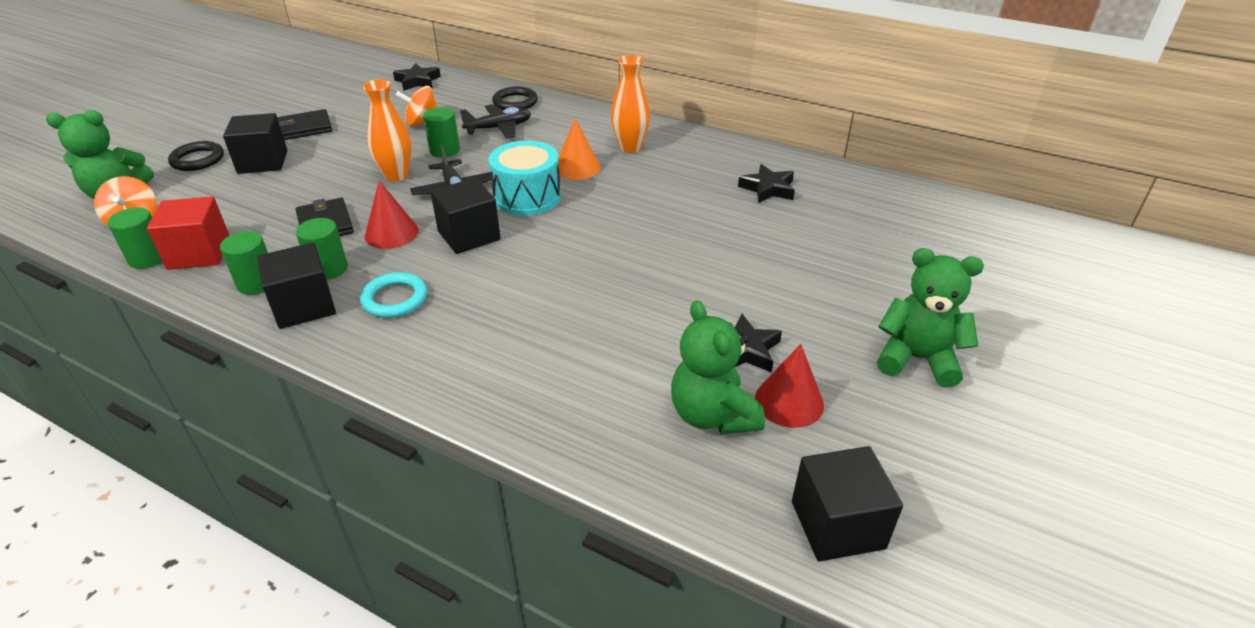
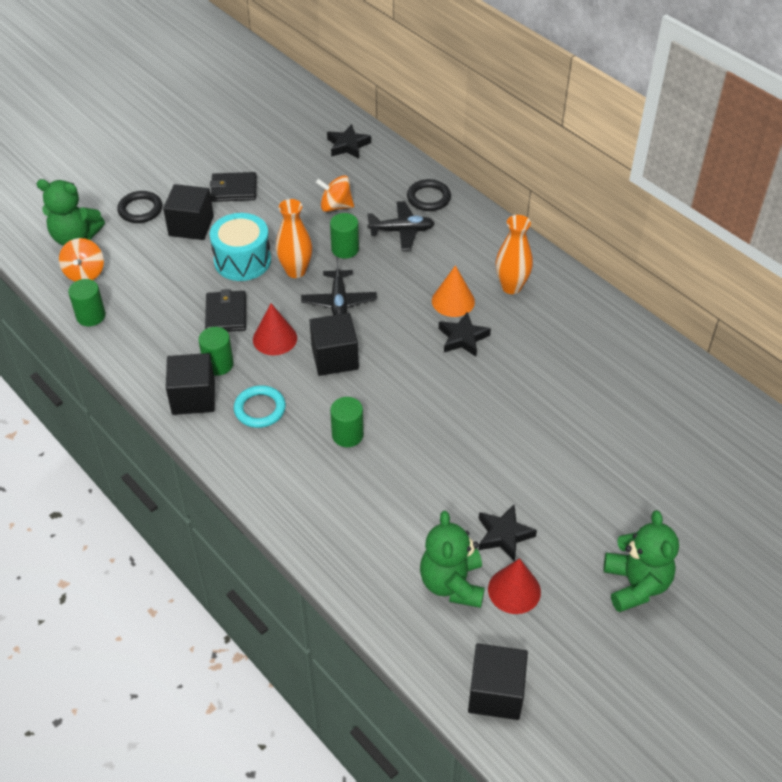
camera: 20 degrees right, 10 degrees up
(199, 253) = (127, 321): red cube -> none
(257, 283) = (164, 364): green cylinder -> green cylinder (347, 435)
(527, 197) = (396, 326): turquoise drum -> turquoise drum (242, 260)
(768, 188) = (613, 372): black star -> black star (463, 338)
(917, 359) = (635, 585): green teddy bear -> green teddy bear turned 45 degrees clockwise

